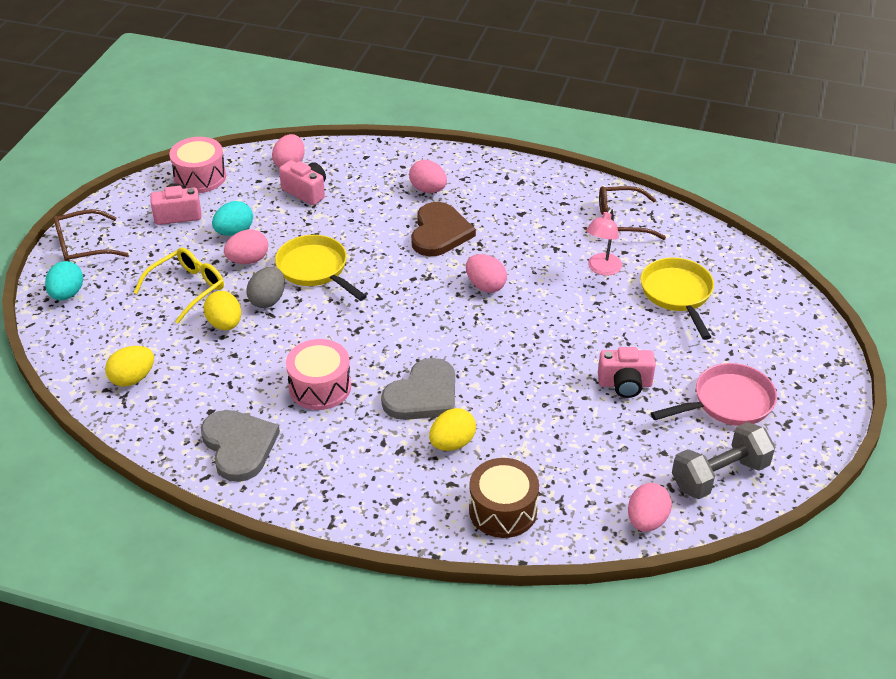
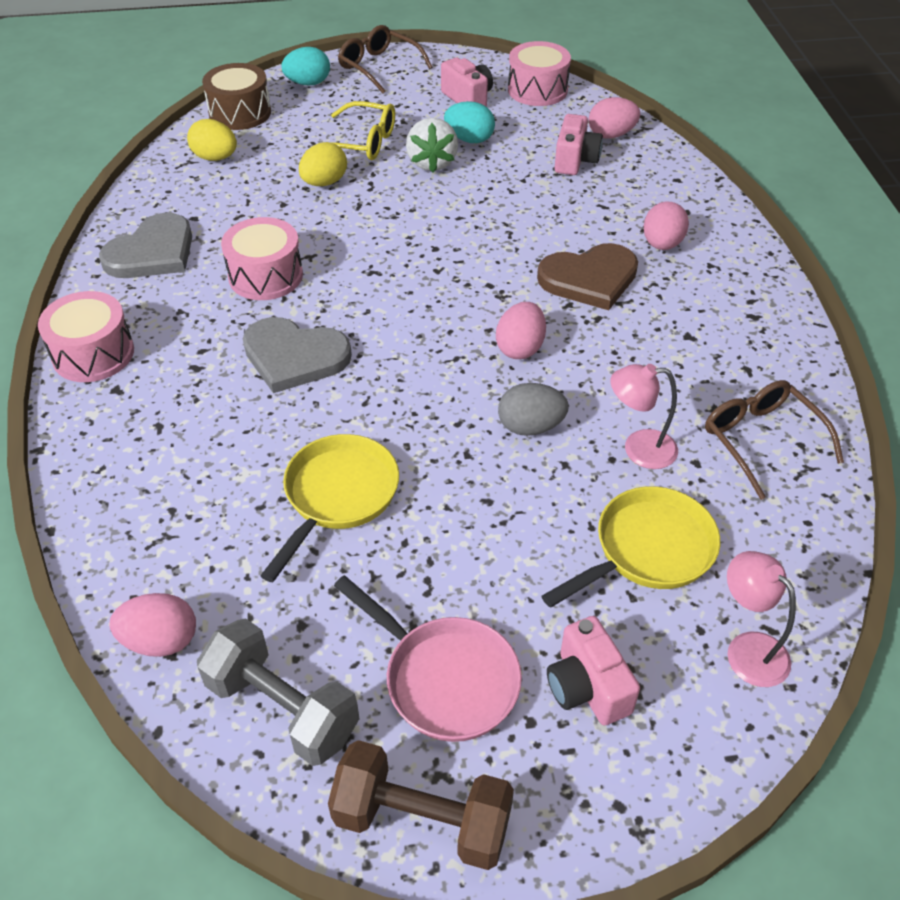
camera: 65 degrees right, 5 degrees up
(248, 260) = (432, 163): pink egg -> white strawberry
(268, 300) = (379, 196): grey egg -> grey egg (530, 427)
(315, 269) = (451, 210): yellow pan -> yellow pan (337, 496)
(345, 506) = (93, 354): none -> pink drum
(452, 443) = (225, 406): yellow egg -> none
(503, 510) = (131, 485): brown drum -> brown drum (240, 113)
(625, 384) = (416, 542): pink camera -> pink camera (587, 687)
(757, 285) = (747, 649): none -> pink lamp
(810, 438) = (422, 820): none -> brown dumbbell

